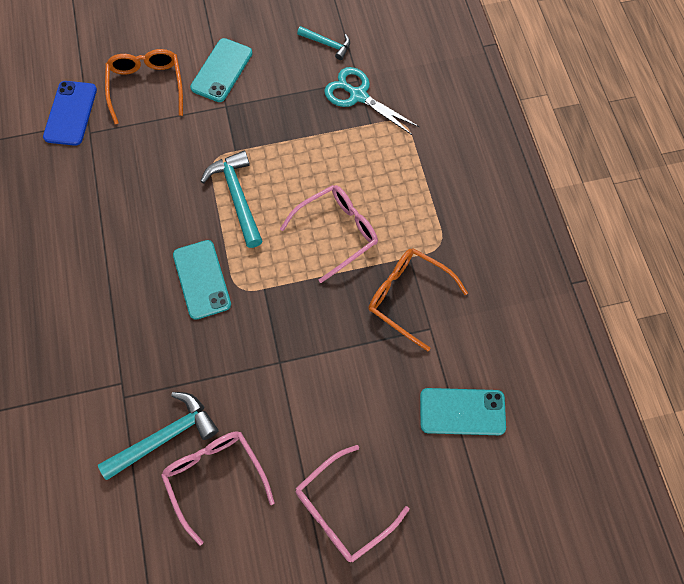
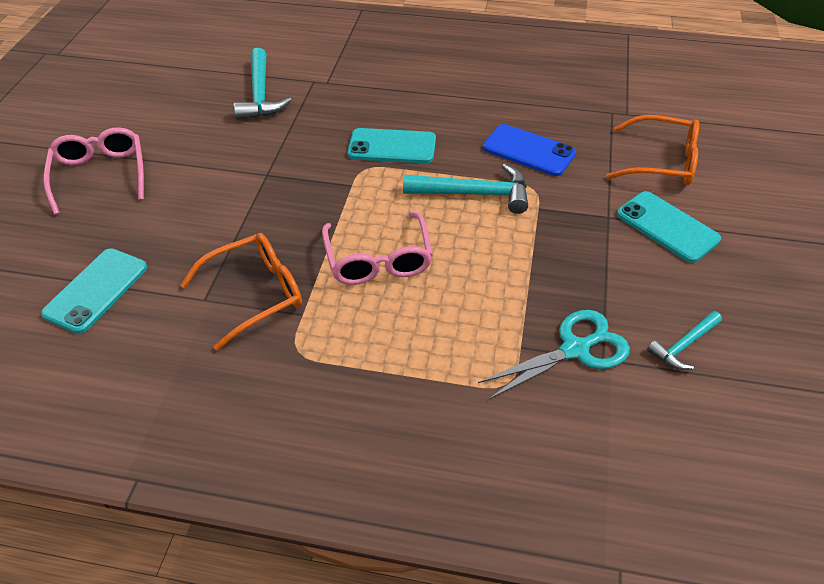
camera: 115 degrees right, 20 degrees down
(70, 113) = (643, 105): blue phone -> blue phone (528, 151)
(215, 477) = (201, 112): pink glasses -> none

